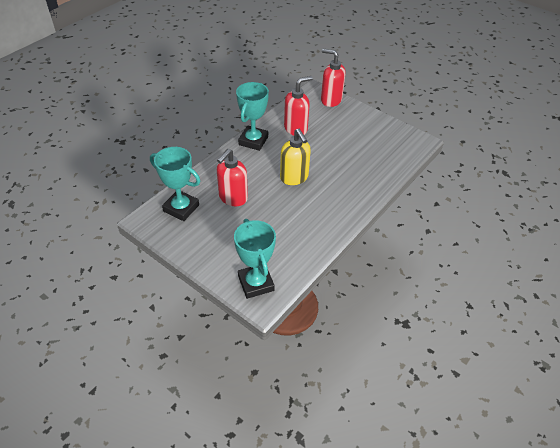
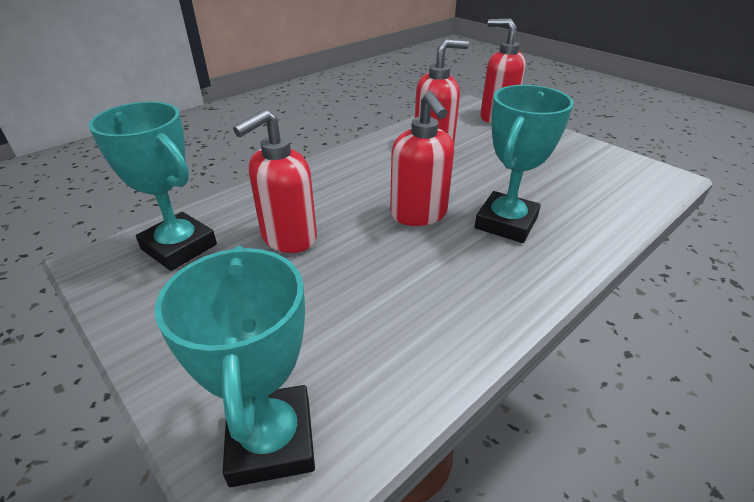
camera: 10 degrees right, 10 degrees down
(253, 141) = (356, 157): turquoise trophy -> turquoise trophy (506, 223)
(294, 177) = (419, 214): yellow soap dispenser -> red soap dispenser

